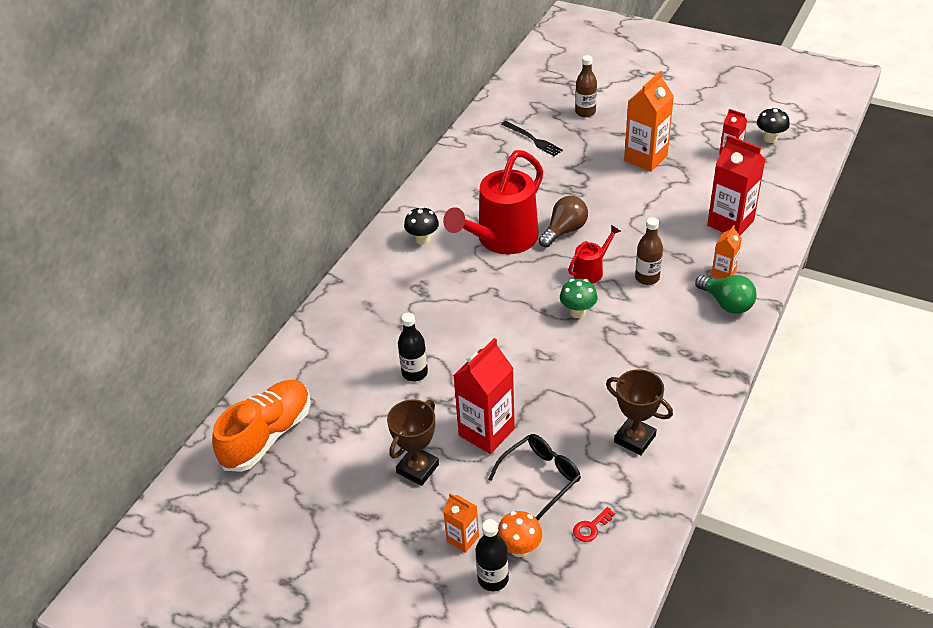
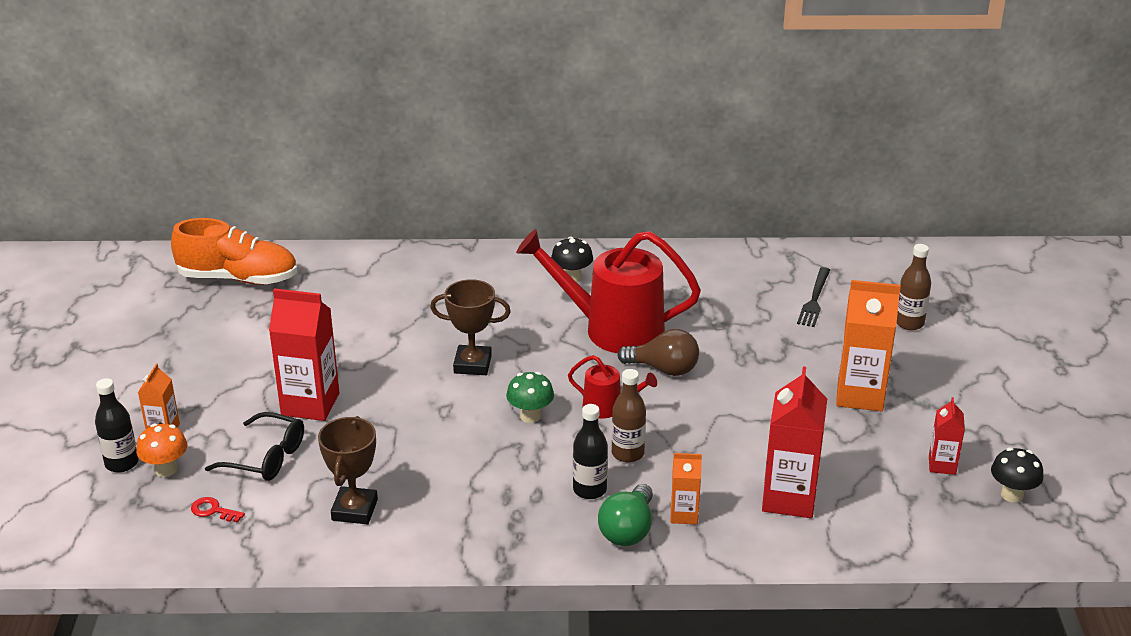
camera: 60 degrees right, 10 degrees down
(415, 373) = (367, 335): black bottle -> black bottle (589, 490)
(417, 468) = (240, 376): brown trophy -> brown trophy (472, 364)

